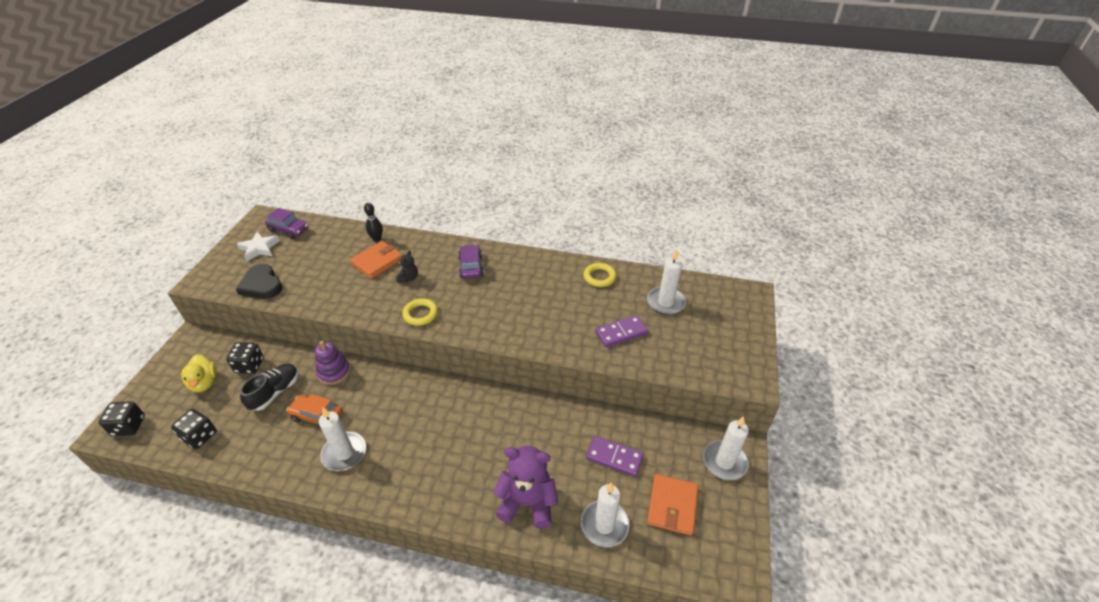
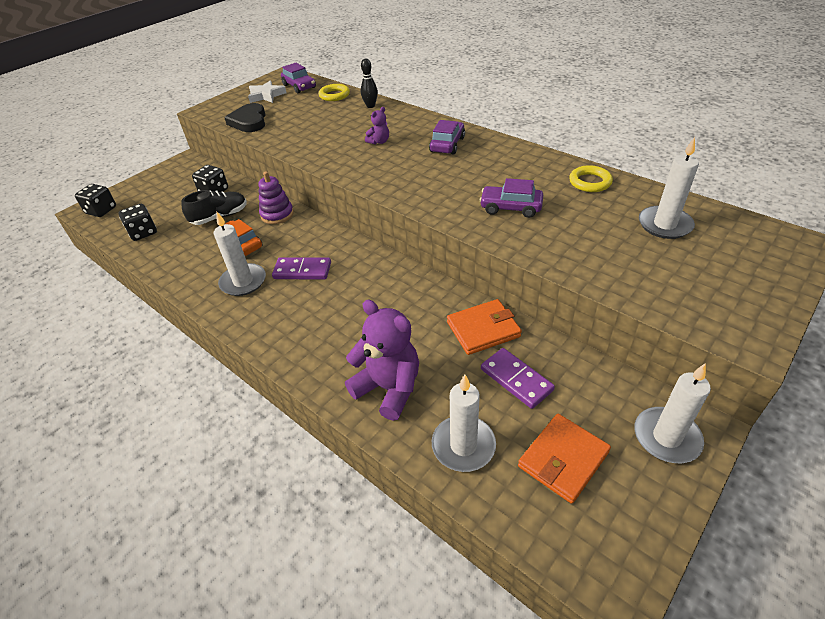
camera: 30 degrees right, 0 degrees up
(204, 383) = (173, 195): yellow duck -> none
(377, 261) = (359, 123): orange wallet -> orange wallet (483, 329)
(408, 278) = (379, 141): black teddy bear -> purple teddy bear
(420, 314) = (370, 172): yellow ring -> yellow ring (334, 95)
(554, 318) = (510, 208): none -> purple car
(621, 333) = (585, 241): purple domino -> purple domino (302, 271)

